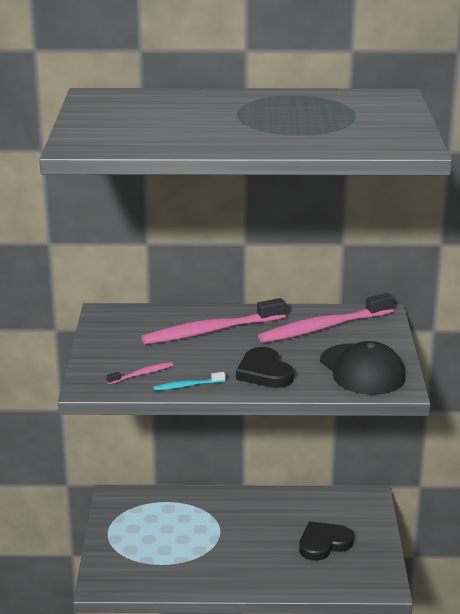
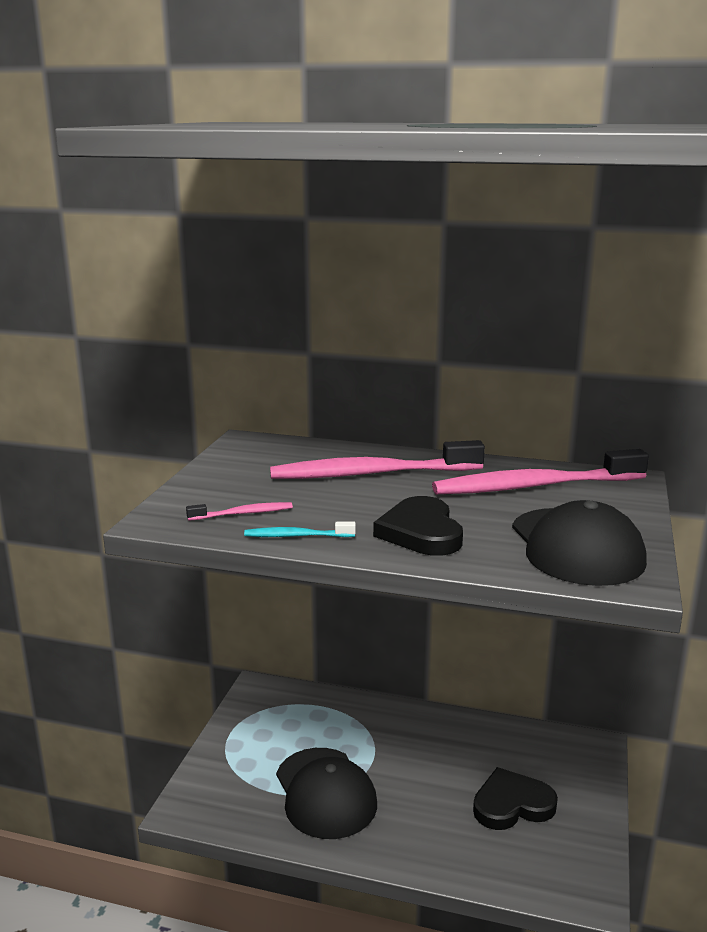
camera: 15 degrees right, 5 degrees down
(195, 558) = (325, 793): none -> black cap

